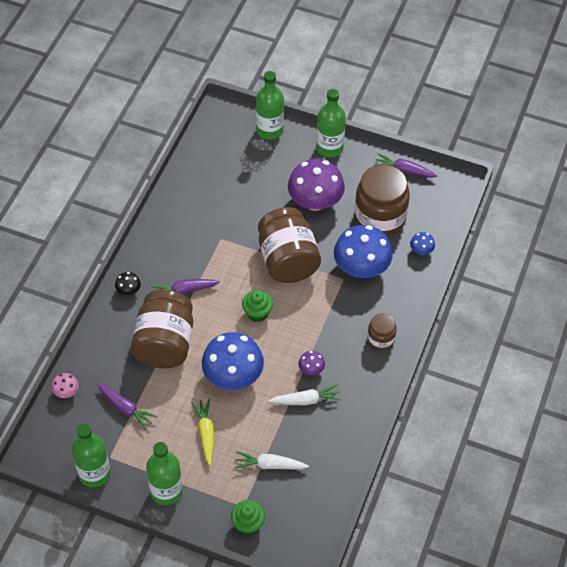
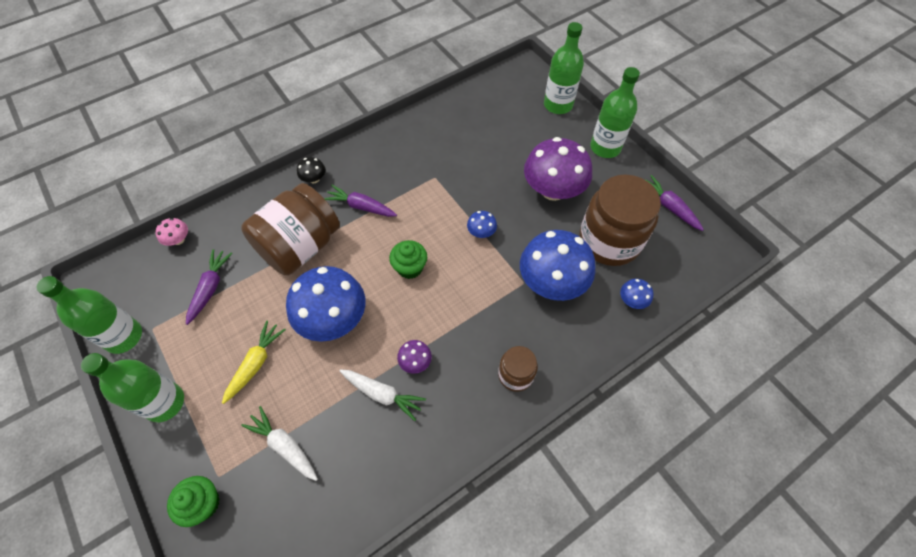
camera: 35 degrees right, 5 degrees up
(125, 408) = (210, 288): purple carrot -> purple carrot turned 150 degrees counterclockwise
(287, 260) = (481, 232): brown jar -> blue mushroom

